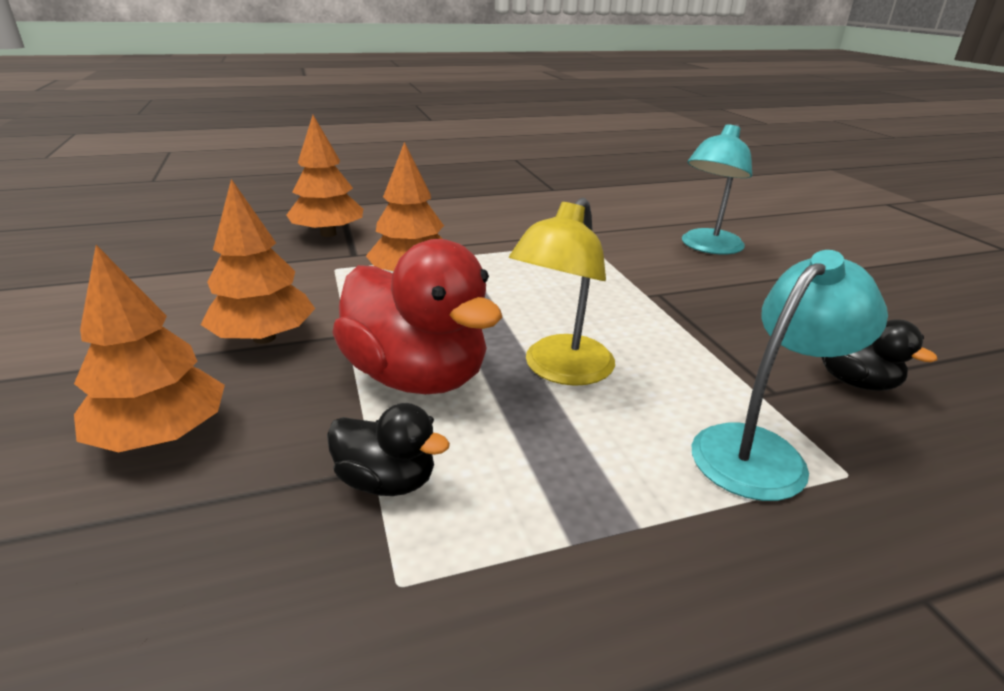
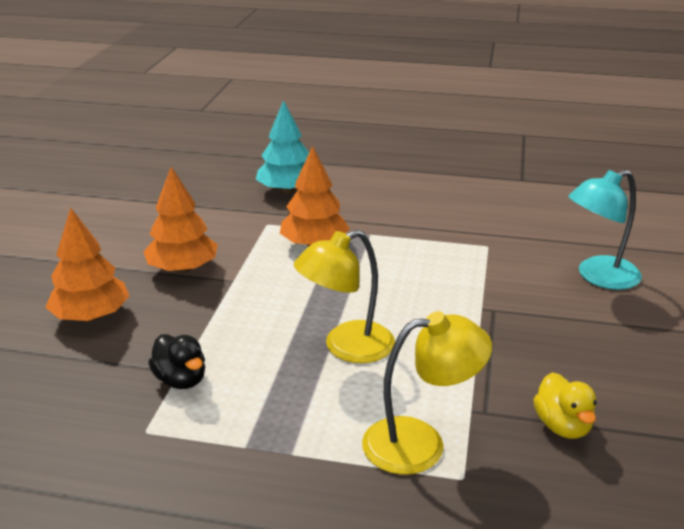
camera: 30 degrees right, 0 degrees up
(328, 234) = (287, 190): orange tree -> turquoise tree
(417, 376) = (250, 323): red duck -> none
(761, 451) = (420, 443): turquoise lamp -> yellow lamp
(854, 381) = (562, 426): black duck -> yellow duck

